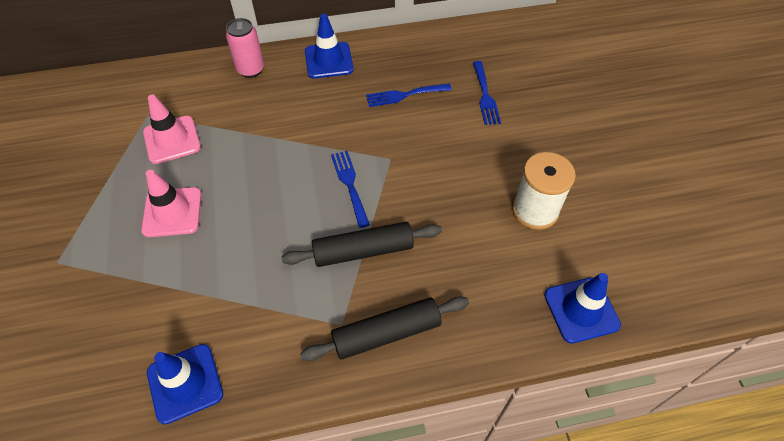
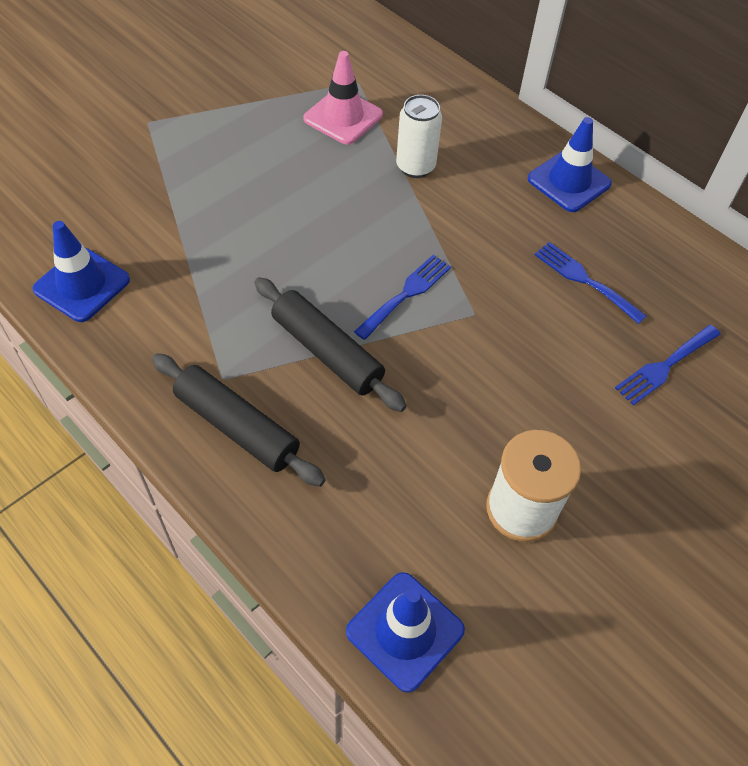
camera: 55 degrees right, 0 degrees up
(172, 212) = (258, 168): pink traffic cone -> none
(250, 70) = (490, 123): pink can -> none
(252, 125) = (415, 167): none -> white can

